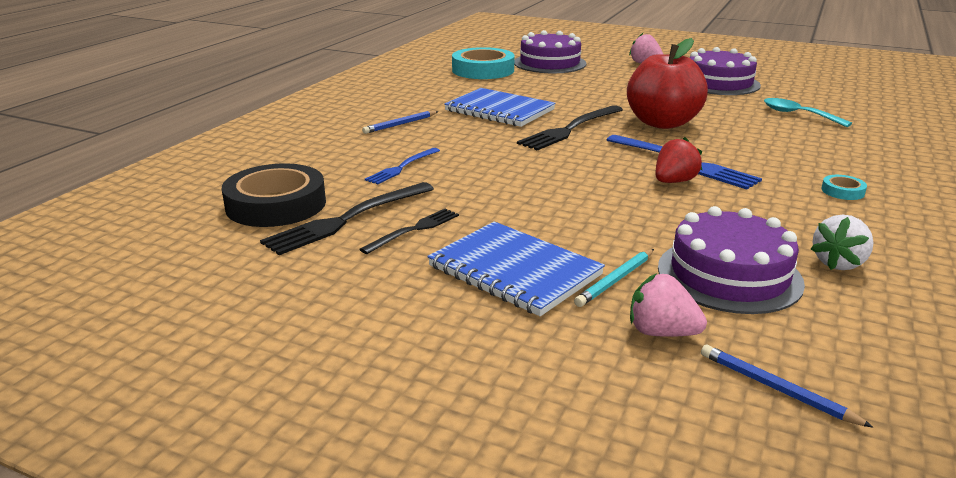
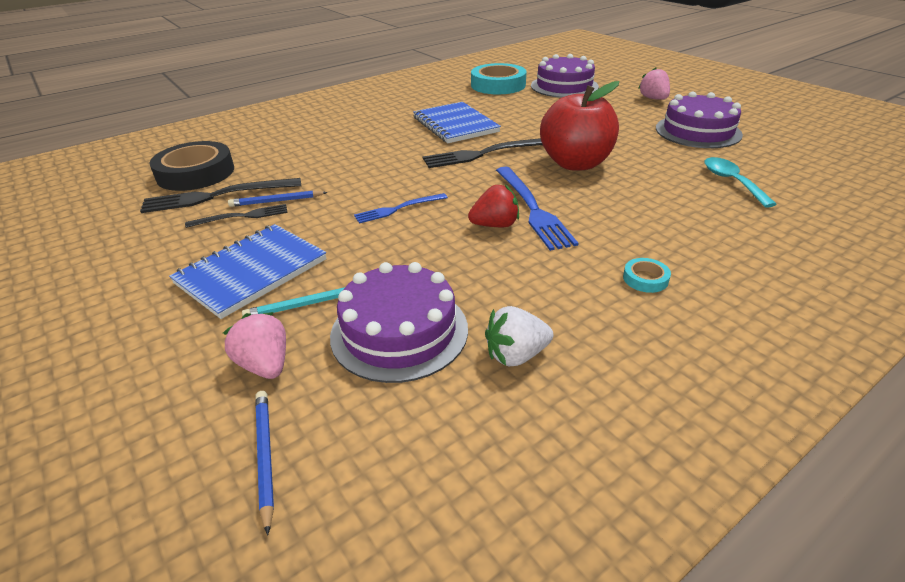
camera: 30 degrees right, 10 degrees up
(400, 124) = (365, 124): blue pencil -> blue pencil (276, 201)
(402, 167) = (312, 161): blue fork -> blue fork (398, 209)
(514, 271) = (251, 271): blue notebook -> blue notebook turned 60 degrees clockwise

